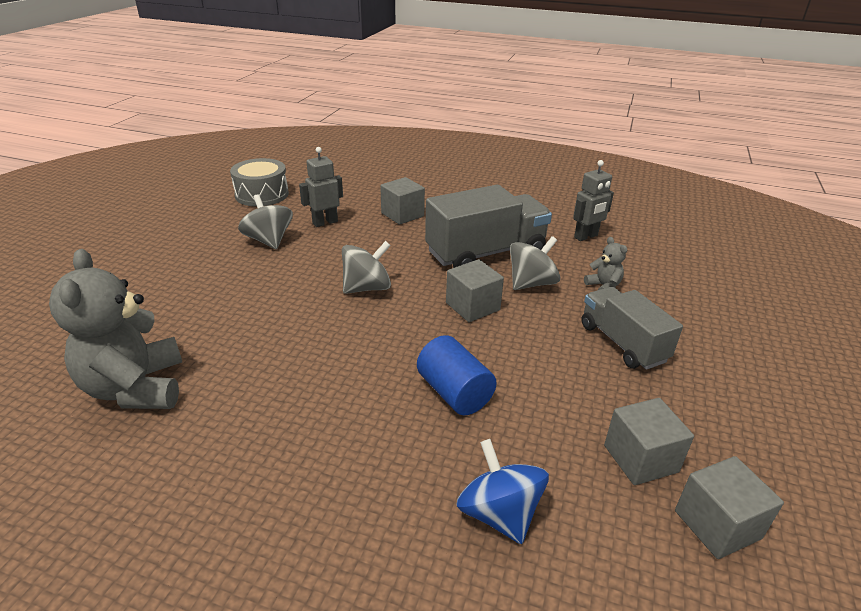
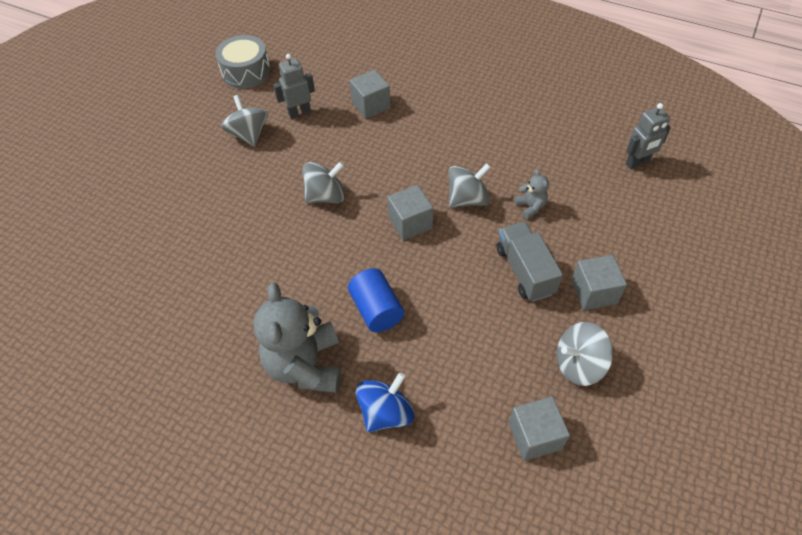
camera: 10 degrees right, 20 degrees up
(136, 388) = (145, 287): grey teddy bear -> grey teddy bear (305, 365)
(486, 253) = (436, 160): grey truck -> none
(499, 513) = (386, 413): blue spinning top -> blue spinning top turned 60 degrees clockwise
(586, 236) = (535, 143): grey robot -> grey robot (637, 163)
(640, 458) = (500, 379): grey cube -> grey cube (594, 292)
(732, 433) = (579, 364): none -> grey spinning top

